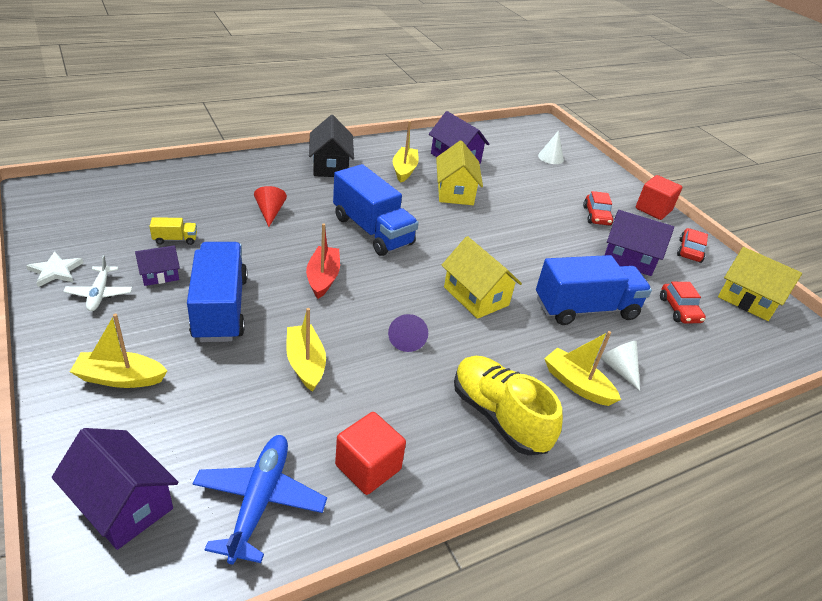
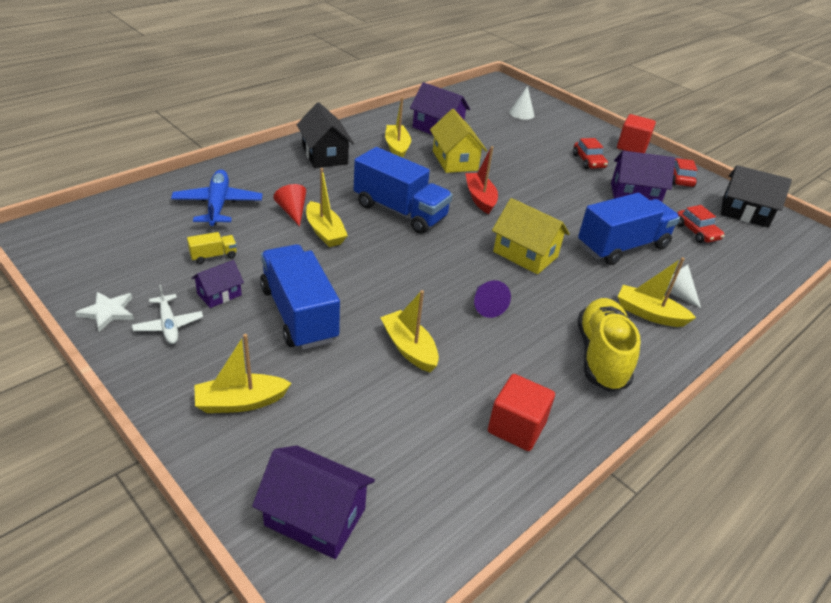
camera: 15 degrees left, 0 degrees up
(259, 501) = (439, 481): blue plane -> blue plane (218, 205)
(289, 237) = (325, 232): none -> yellow boat
(323, 278) = (379, 265): red boat -> red boat (480, 198)
(499, 416) = (601, 356): yellow shoe -> yellow shoe turned 60 degrees clockwise
(748, 300) = (745, 212): yellow house -> black house

